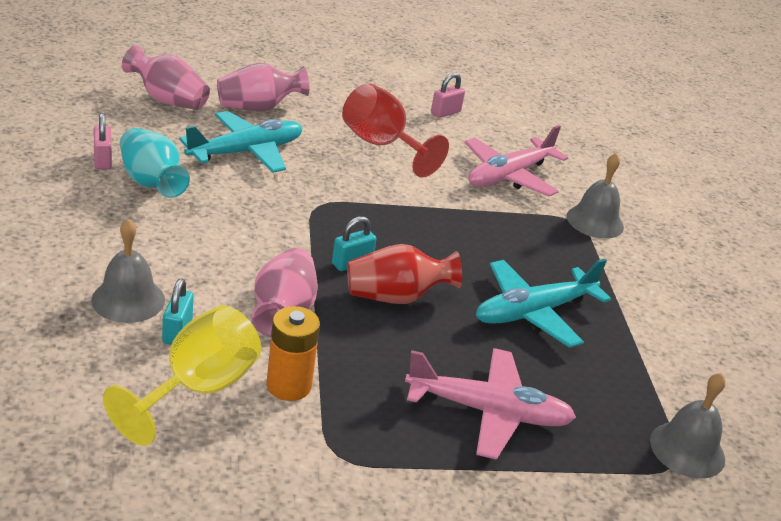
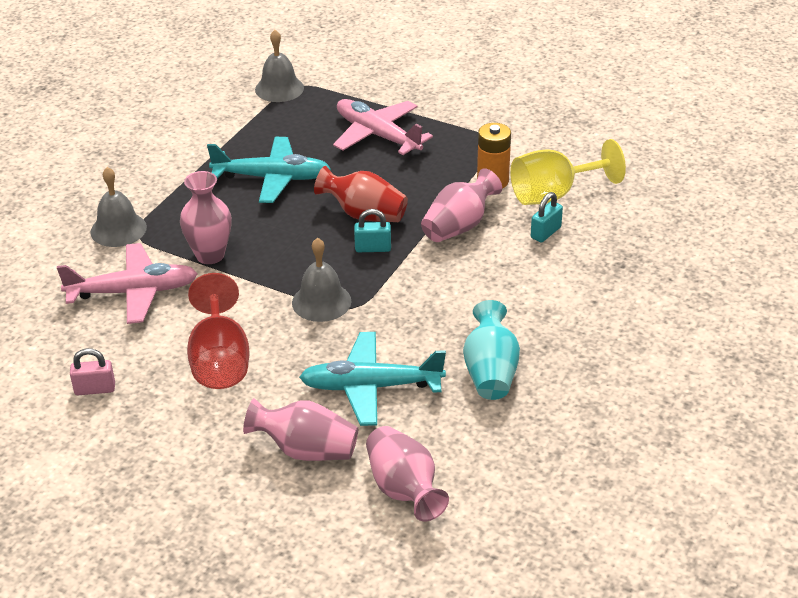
camera: 140 degrees left, 5 degrees up
(102, 160) = (524, 412): pink padlock -> none
(128, 299) = (569, 264): grey bell -> grey bell (321, 302)
(490, 219) = (210, 255): none -> pink vase

